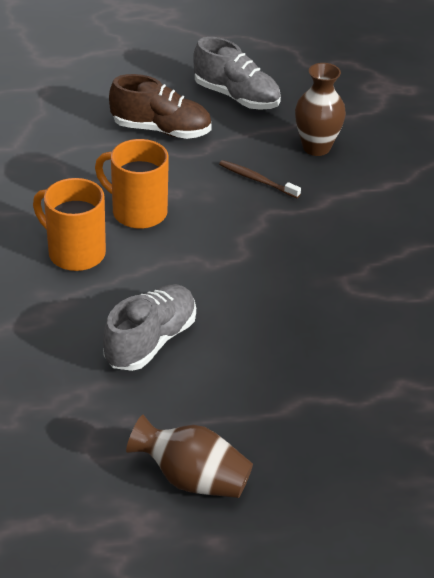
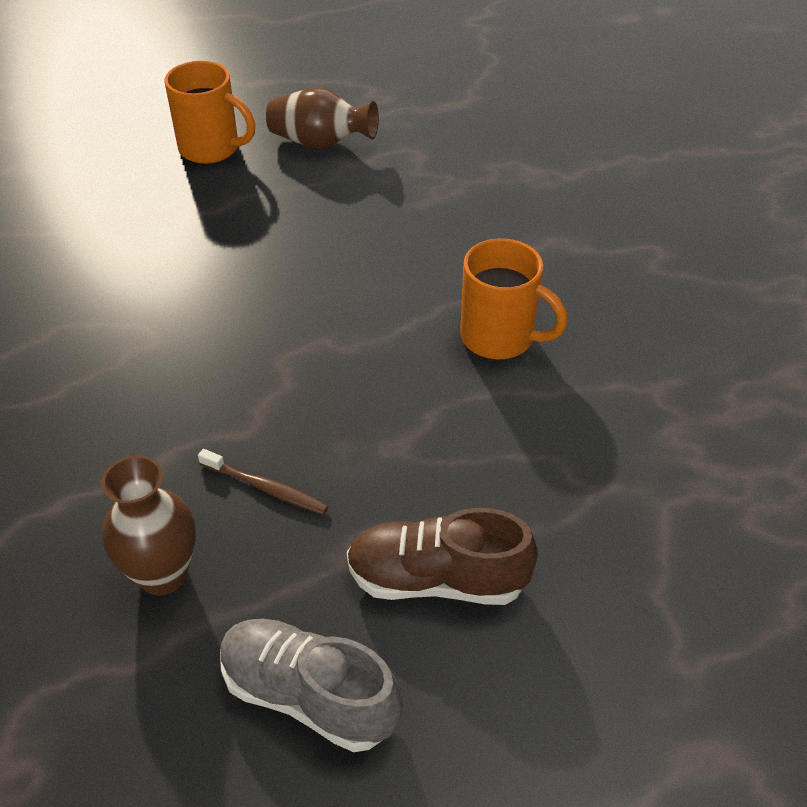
camera: 175 degrees right, 5 degrees up
(137, 212) = (436, 407): orange mug -> orange mug (211, 149)
(150, 341) = (381, 247): grey shoe -> none

